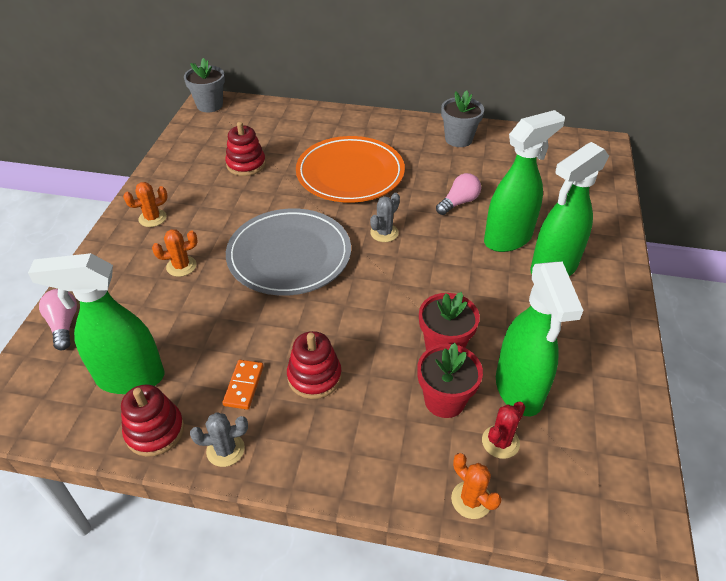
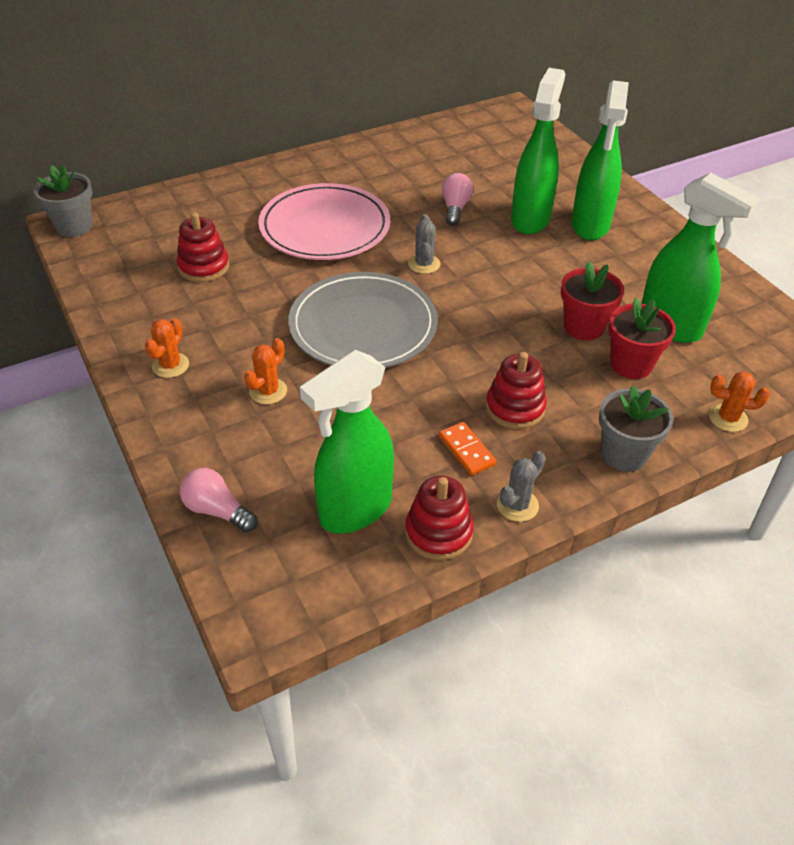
camera: 40 degrees left, 0 degrees up
(350, 173) = (325, 227): orange plate -> pink plate
(458, 139) = (387, 153): grey flower pot -> grey flower pot (624, 454)
(500, 442) = (700, 369): red cactus -> none

